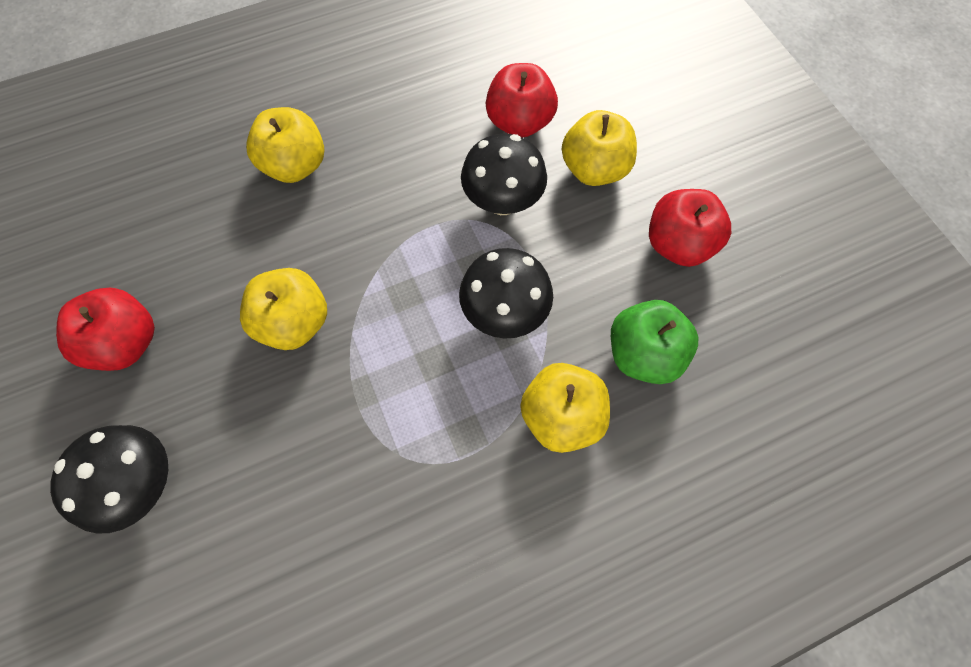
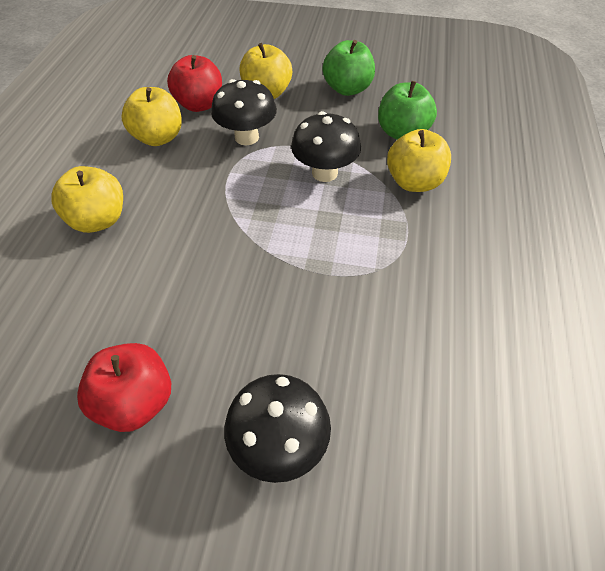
camera: 55 degrees left, 15 degrees down
(294, 322) = (229, 279): yellow apple -> yellow apple (158, 138)
(678, 244) = (347, 89): red apple -> green apple

